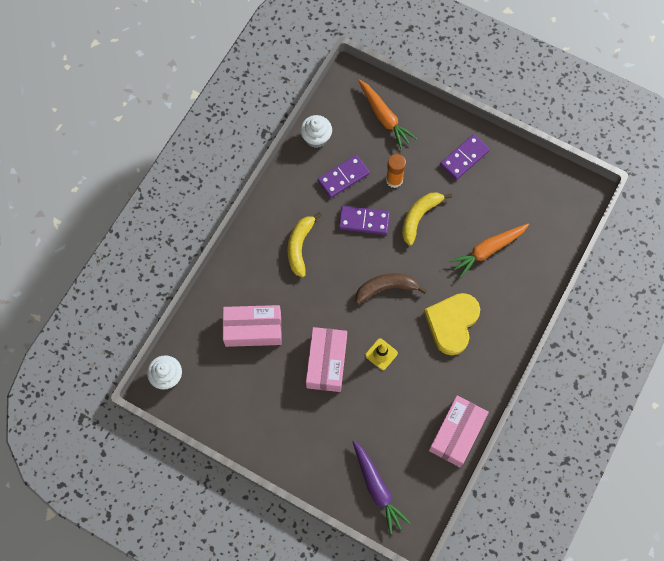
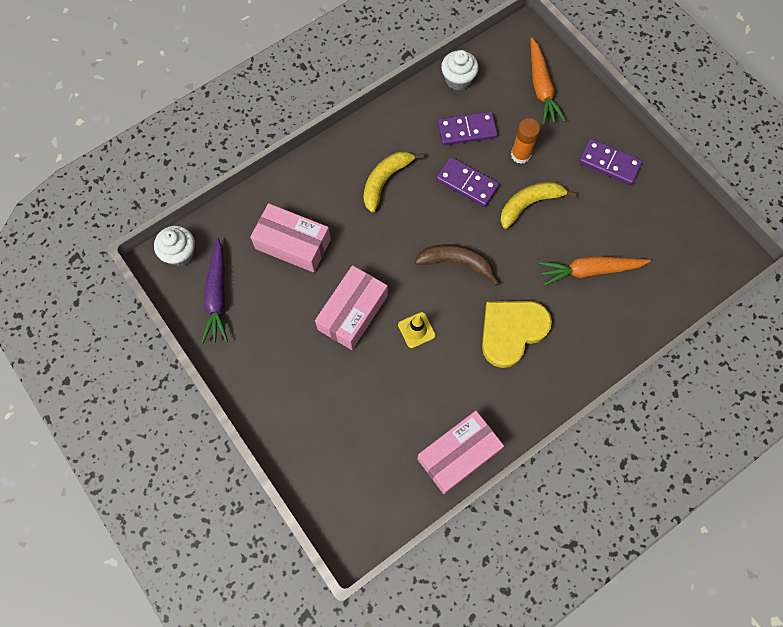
camera: 25 degrees right, 0 degrees up
(377, 488) = (339, 473): purple carrot -> purple carrot (217, 295)
(464, 158) = (609, 163): purple domino -> purple domino turned 45 degrees clockwise

